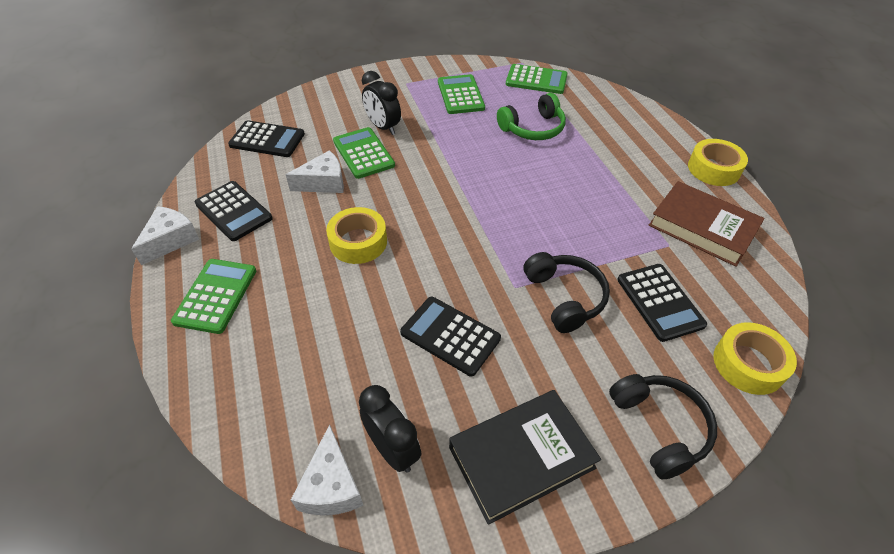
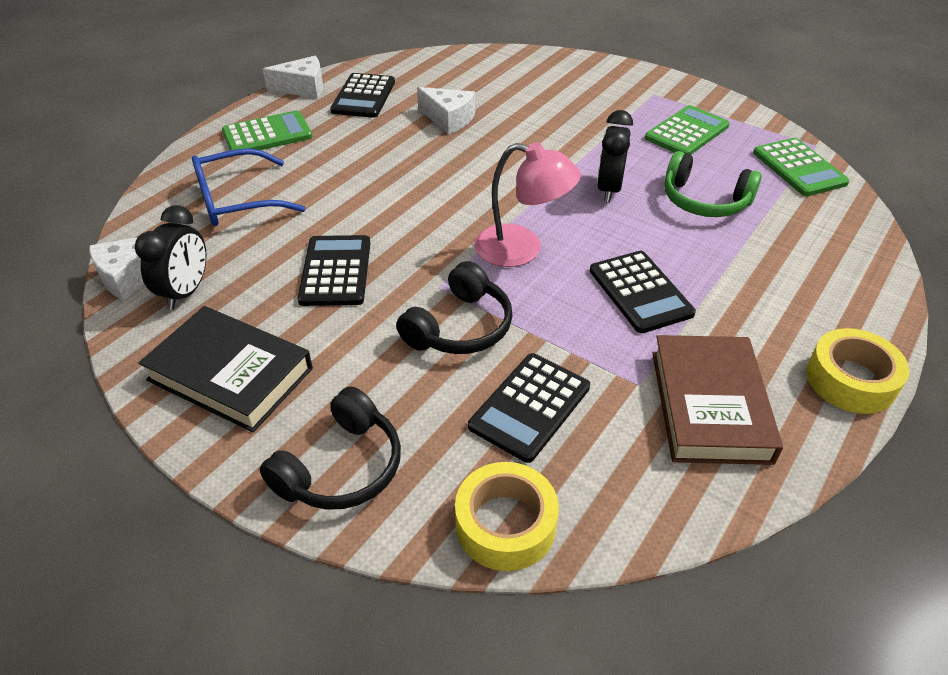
camera: 55 degrees right, 5 degrees down
(267, 140) = (466, 68): black calculator -> black calculator (640, 292)
(295, 359) = (237, 200): none -> blue glasses
(358, 242) = (396, 170): yellow tape -> none
(363, 153) = (514, 120): green calculator -> none
(383, 127) = (566, 113): black clock -> black clock (609, 189)
(511, 227) = (522, 249): none -> pink lamp

